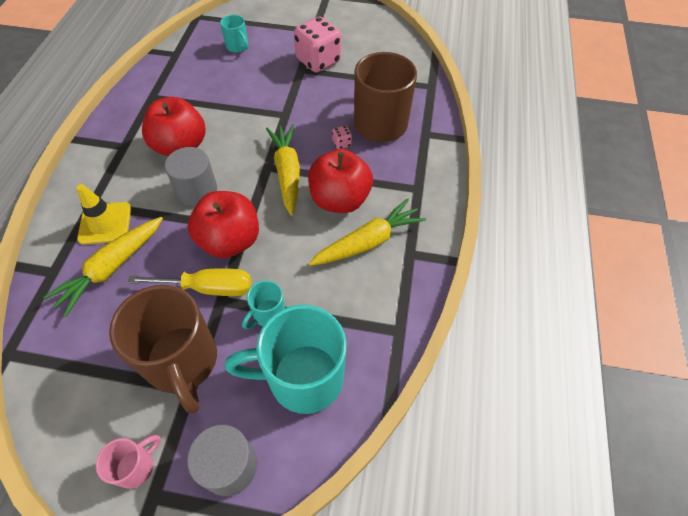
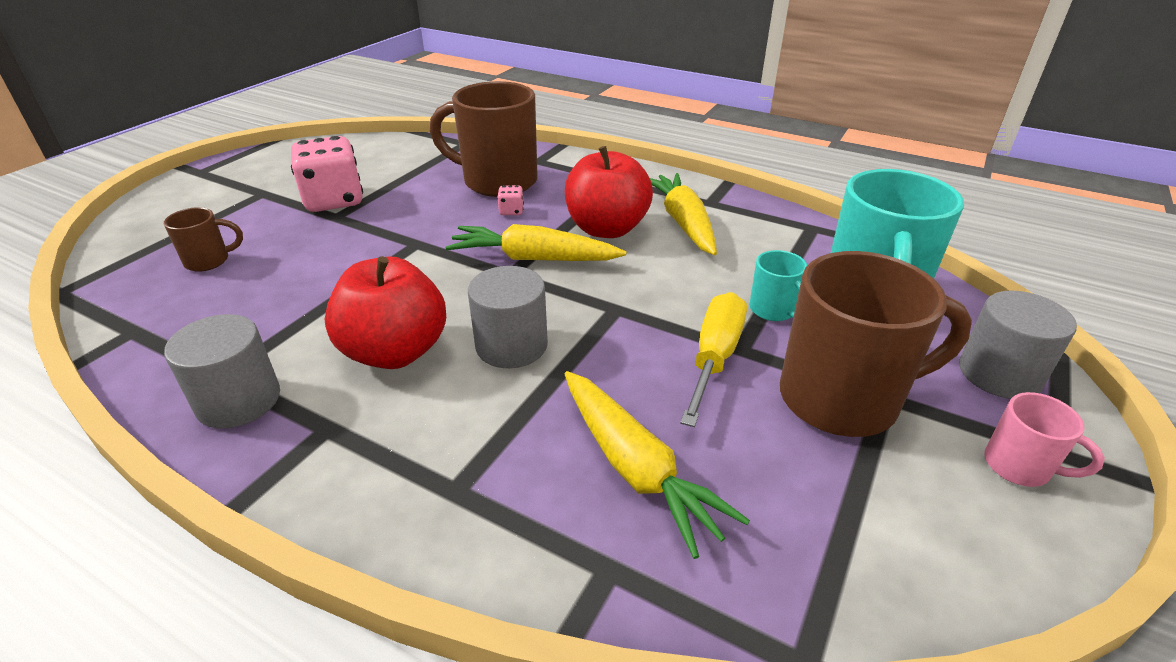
camera: 70 degrees left, 20 degrees down
(105, 223) = (521, 470): yellow traffic cone -> none
(135, 110) = (239, 400): none -> grey cylinder
(136, 466) = (1019, 467): pink mug -> pink mug turned 150 degrees clockwise
(230, 240) = (634, 325): red apple -> none
(237, 47) = (209, 261): turquoise mug -> brown mug

